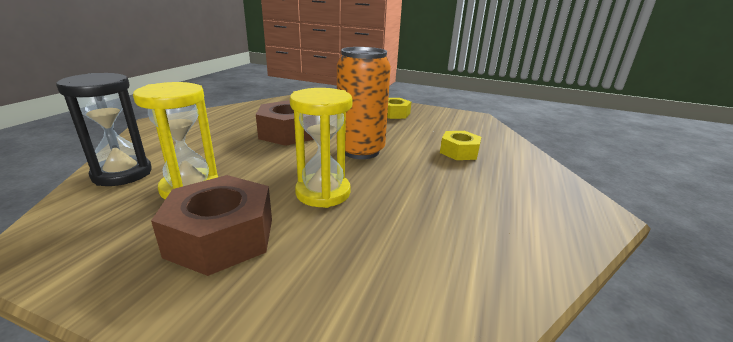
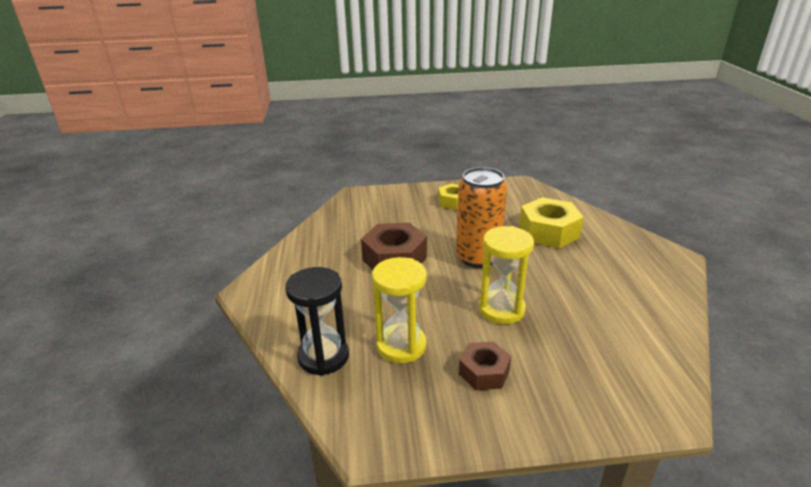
camera: 25 degrees left, 5 degrees up
(221, 237) = (484, 372): brown nut -> brown nut, size x0.61
(459, 152) = (548, 232): yellow nut -> yellow nut, size x1.65

